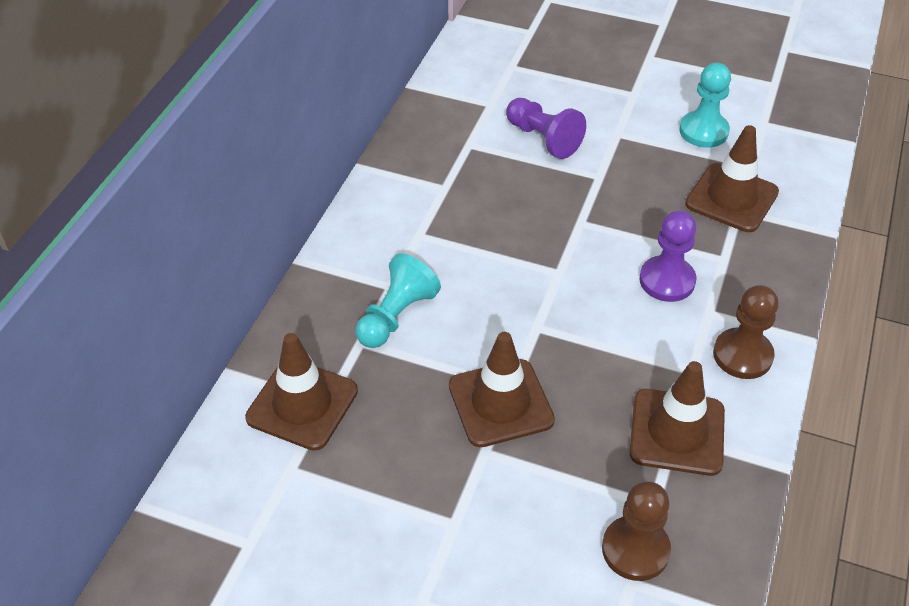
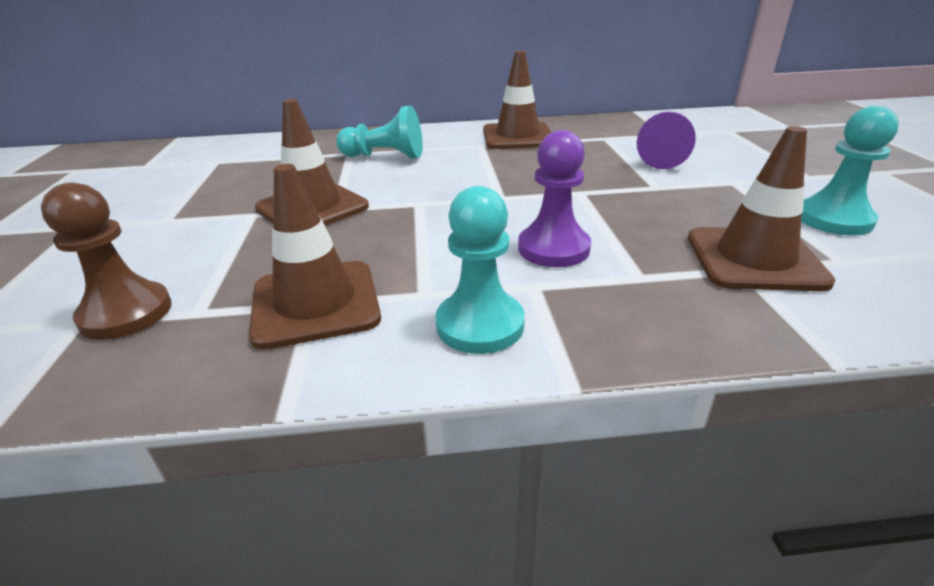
camera: 65 degrees right, 15 degrees down
(302, 404) = (278, 151): brown traffic cone -> brown traffic cone (517, 137)
(742, 355) = (480, 325): brown pawn -> turquoise pawn

